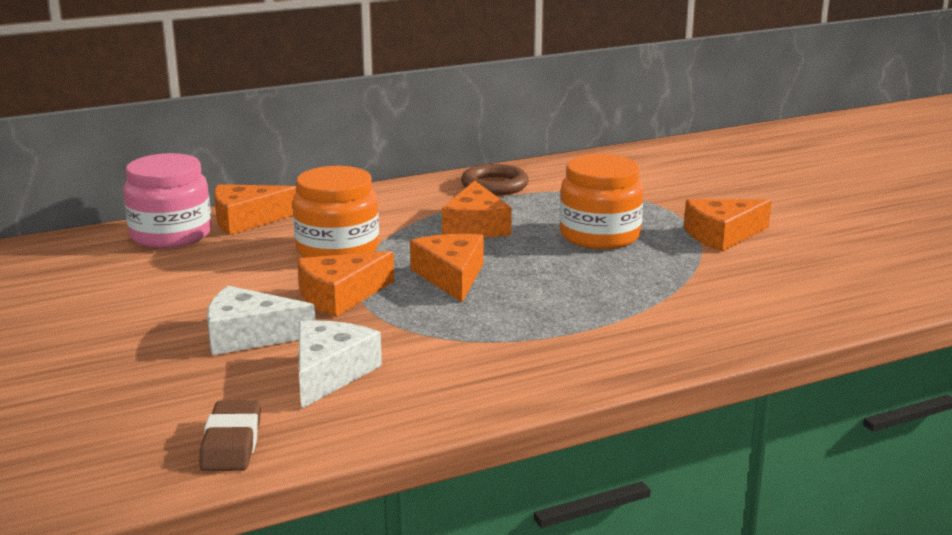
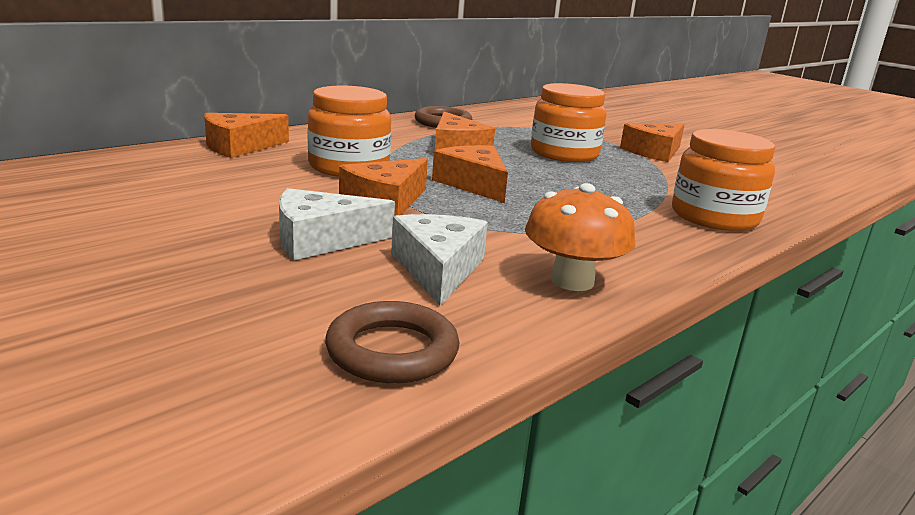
camera: 20 degrees left, 0 degrees up
(171, 235) = (168, 159): pink jar -> none
(231, 443) = (392, 351): brown eraser -> brown ring
(443, 395) = (572, 281): none -> orange mushroom
(686, 332) = (714, 217): none -> orange jar

